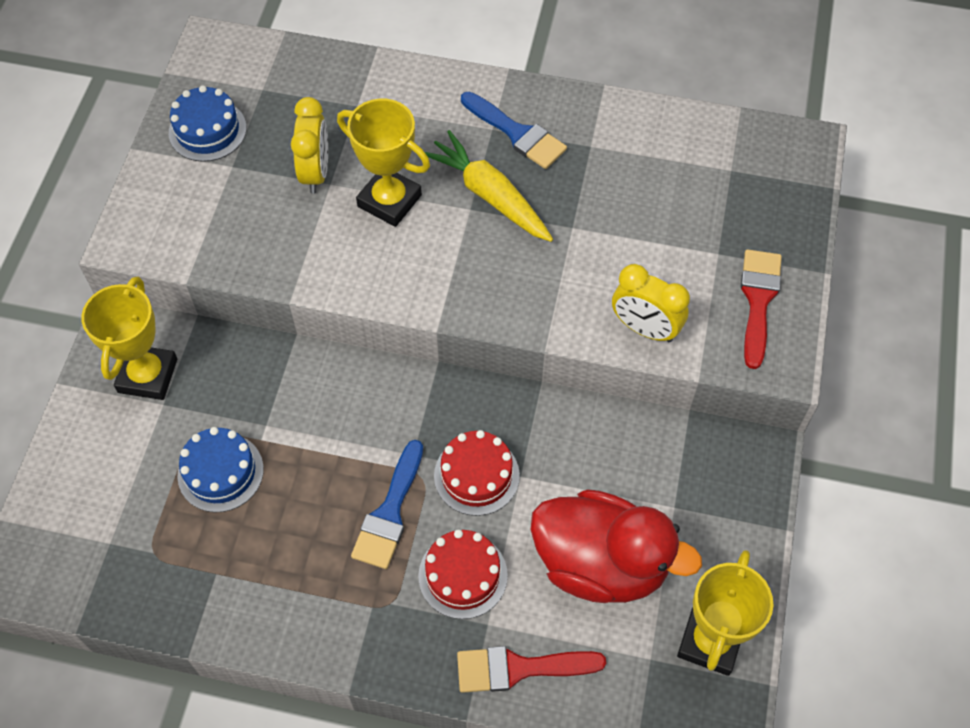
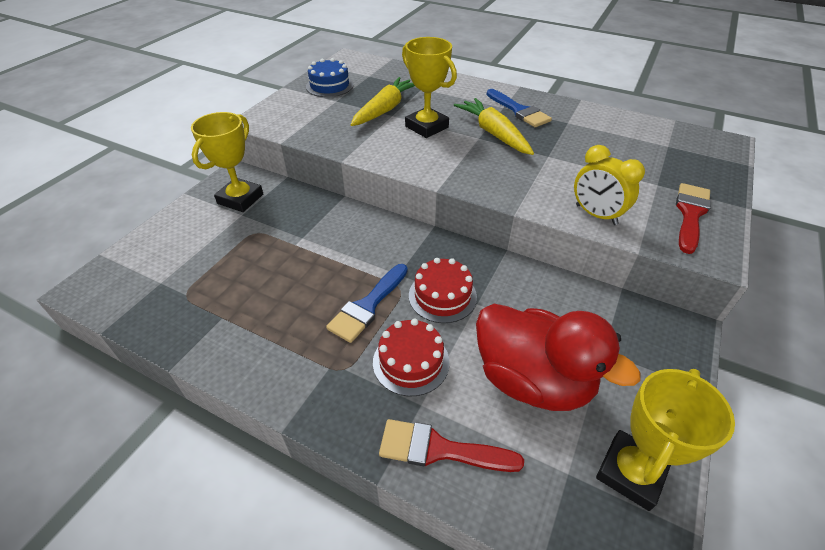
camera: 15 degrees right, 15 degrees down
(220, 472) = (258, 257): blue cake -> none
(315, 172) = (385, 109): yellow clock -> yellow carrot

